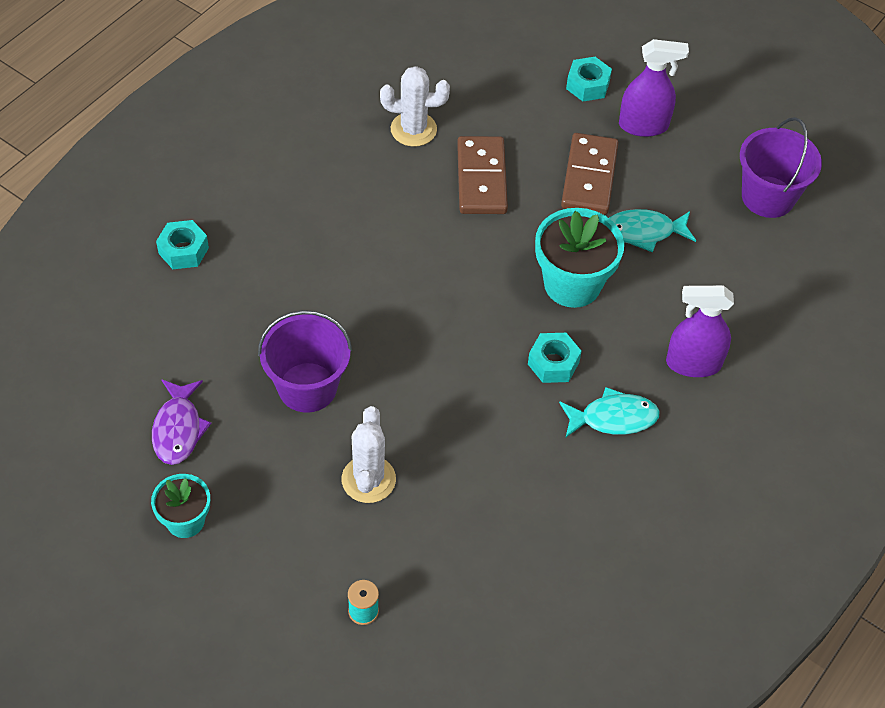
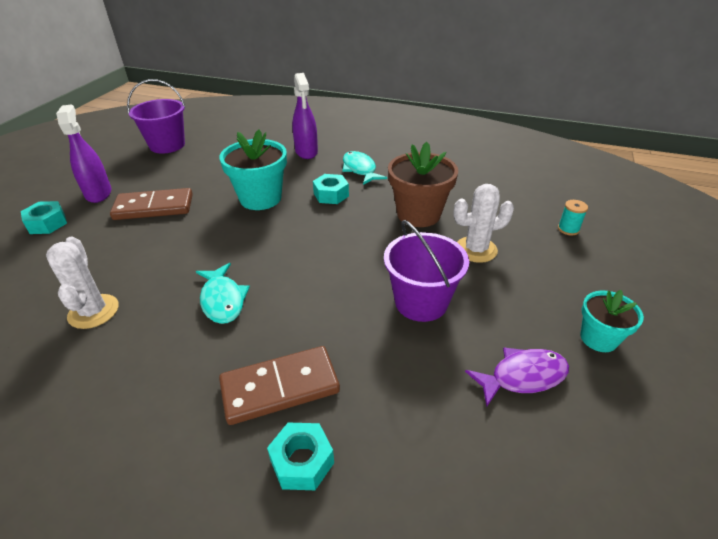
camera: 105 degrees left, 15 degrees down
(467, 448) = (418, 214): none -> brown flower pot
(481, 178) = (159, 257): brown domino -> brown domino (280, 387)
(644, 232) = (205, 179): turquoise fish -> turquoise fish (223, 300)

